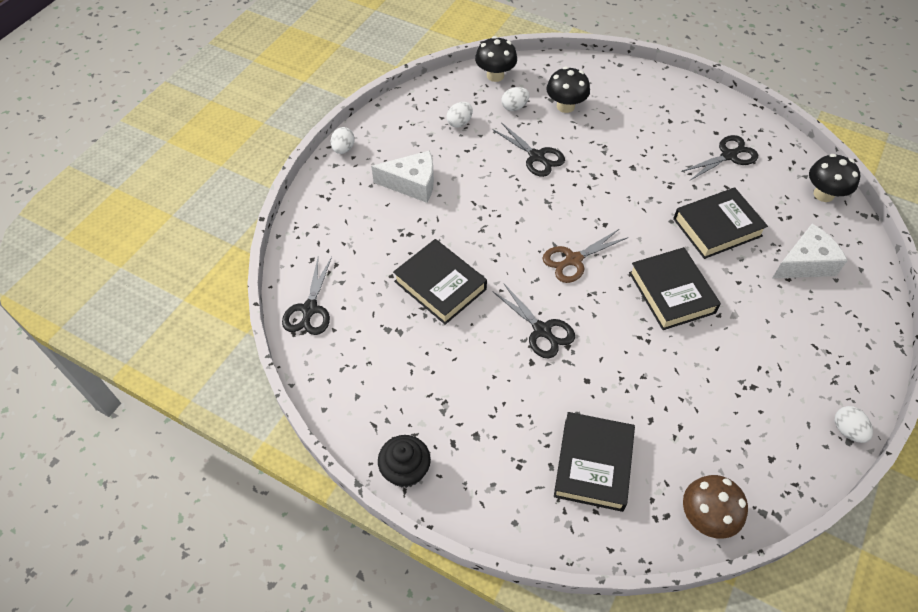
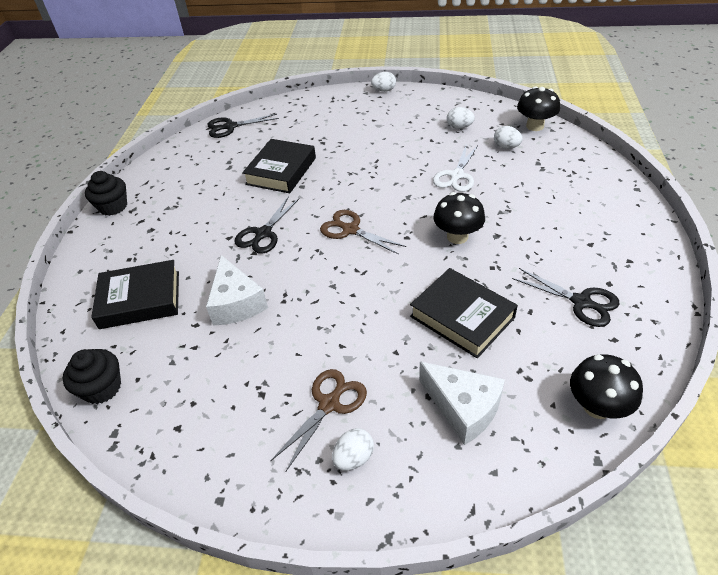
camera: 70 degrees right, 10 degrees down
(412, 184) = (373, 127): white cheese -> white cheese (236, 303)
(536, 156) = (456, 175): black scissors -> white scissors
(565, 106) = (537, 173): black mushroom -> black mushroom (457, 236)
(671, 292) = (350, 303): black book -> none
(706, 517) = (102, 388): brown mushroom -> black cupcake
(778, 342) = (329, 404): none -> brown scissors
(847, 430) = (234, 496): white egg -> white egg (354, 458)

